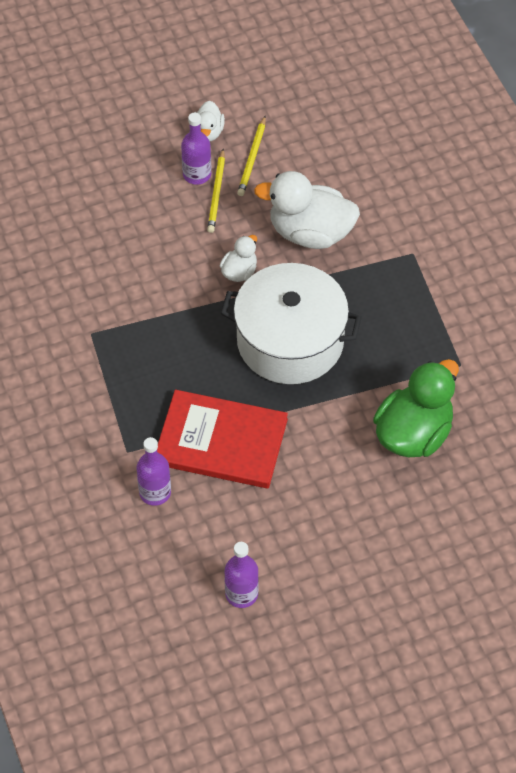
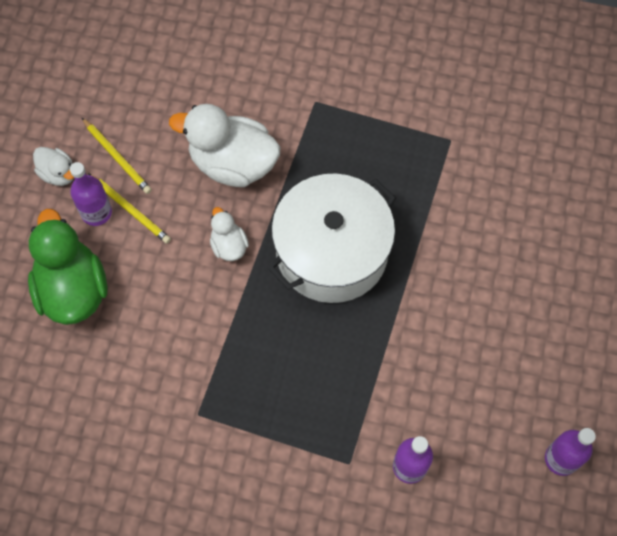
camera: 55 degrees left, 10 degrees up
(221, 442) = (395, 376): red book -> none
(310, 232) = (233, 164): white duck -> white duck turned 60 degrees clockwise
(413, 433) = (492, 218): green duck -> green duck (73, 289)

